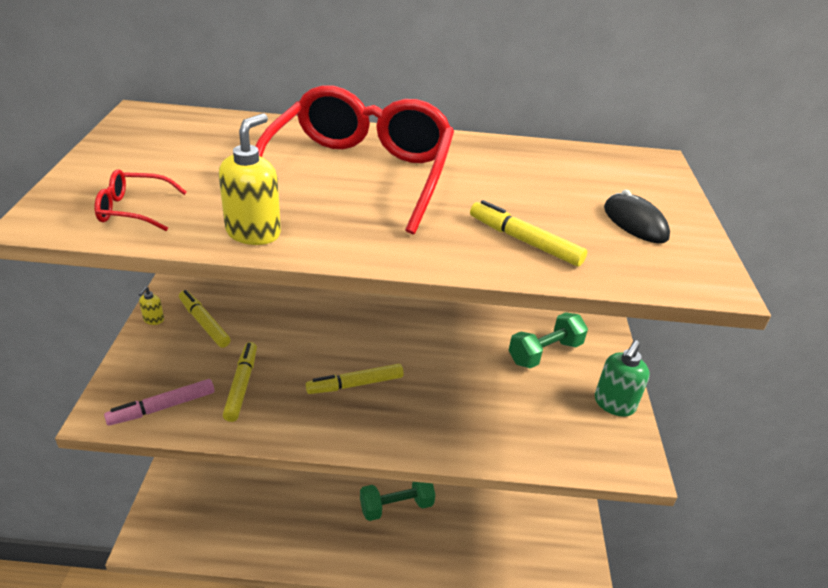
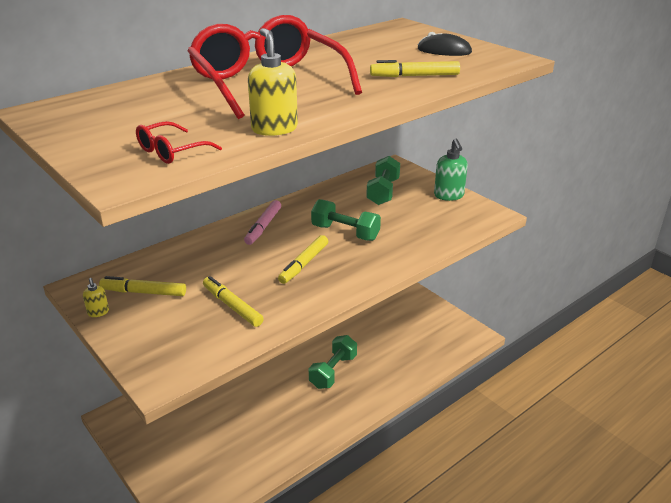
camera: 40 degrees left, 5 degrees down
(162, 407) = (197, 349): pink marker -> pink marker (263, 227)
(440, 376) = (345, 233): none -> green dumbbell

